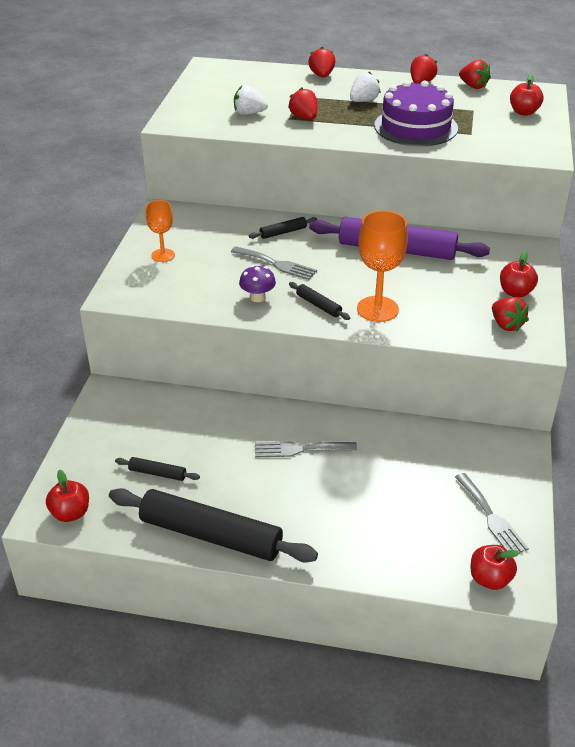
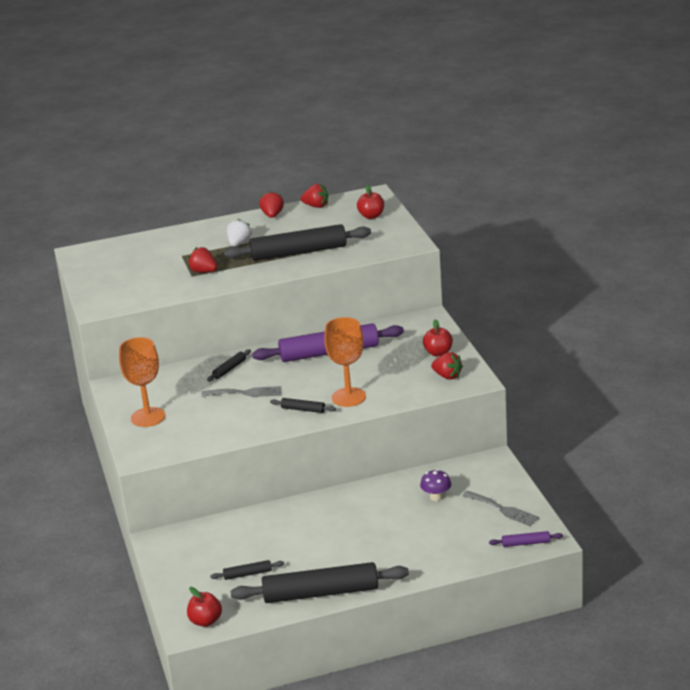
camera: 25 degrees left, 10 degrees down
(163, 255) = (148, 417): orange goblet -> orange goblet, size x1.66
(249, 113) = (155, 281): white strawberry -> none
(257, 297) = (252, 420): purple mushroom -> purple mushroom (436, 497)
(300, 449) = (340, 520): grey fork -> none
(322, 76) = (185, 233): red strawberry -> none
(415, 127) = (298, 252): purple cake -> black rolling pin
(490, 579) = (526, 543): red apple -> purple rolling pin

